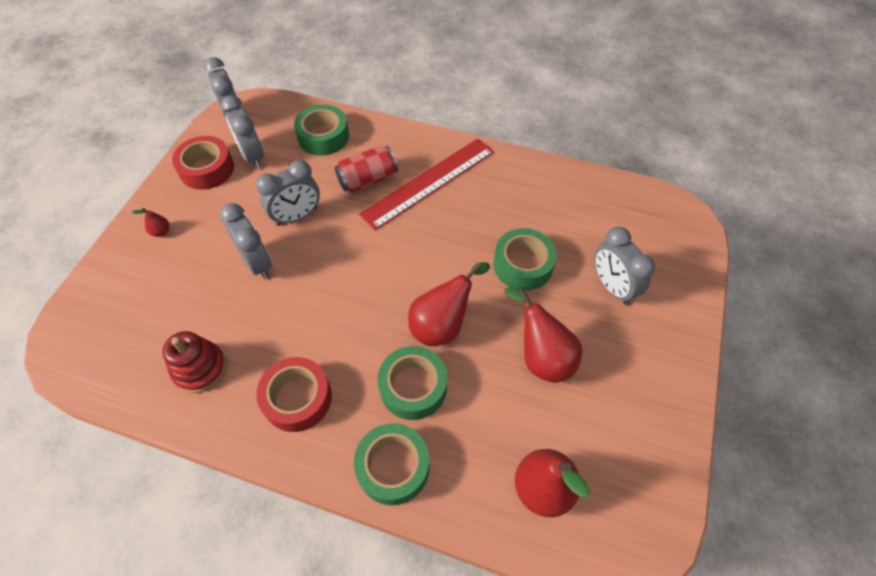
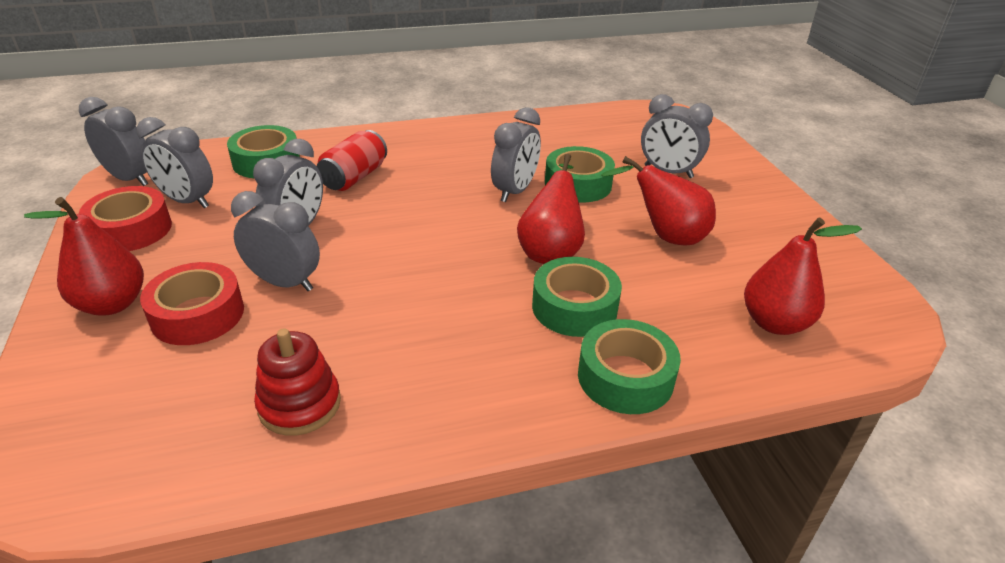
camera: 35 degrees left, 20 degrees down
(161, 232) = (112, 304): red pear -> red pear, size x2.17
(297, 398) = (457, 373): red tape -> red tape (197, 314)
(429, 182) = (424, 160): red ruler -> none
(468, 249) = (515, 191): none -> grey clock

